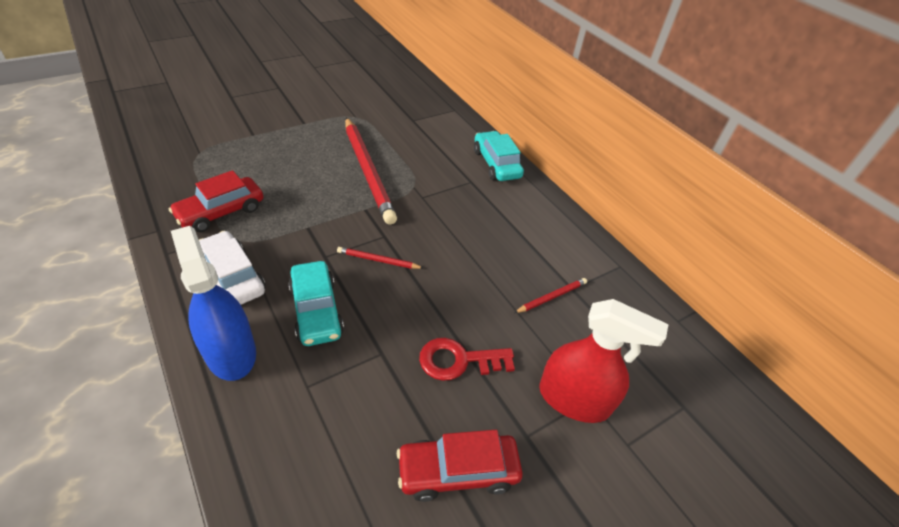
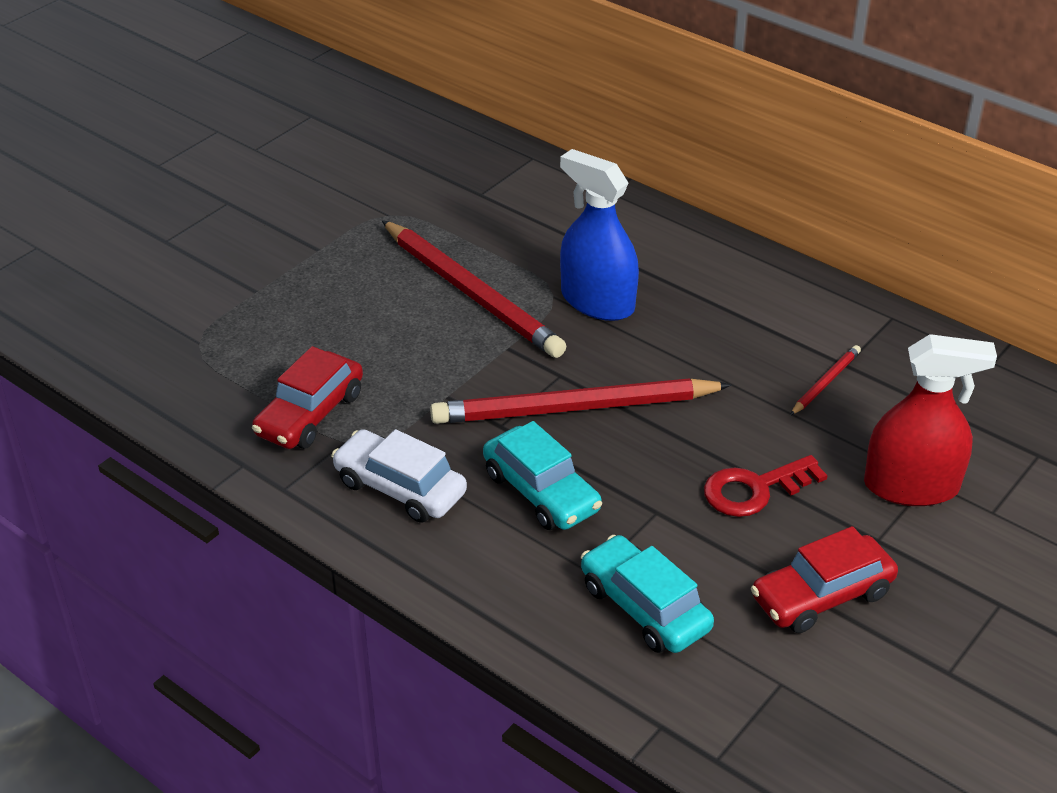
camera: 15 degrees left, 5 degrees down
(230, 352) = (472, 569): blue spray bottle -> blue spray bottle (597, 301)
(378, 260) = (575, 408): red pencil -> red pencil, size x2.30
(496, 164) = (648, 226): turquoise car -> turquoise car (644, 607)

